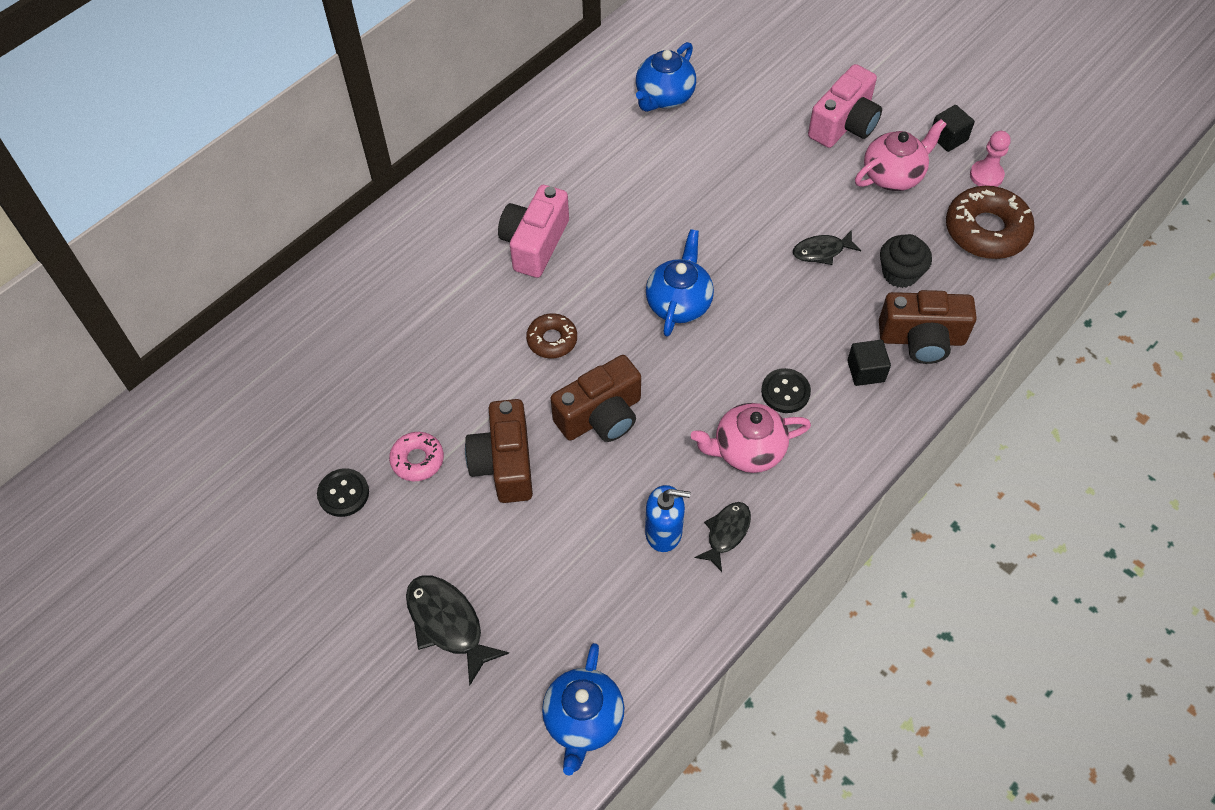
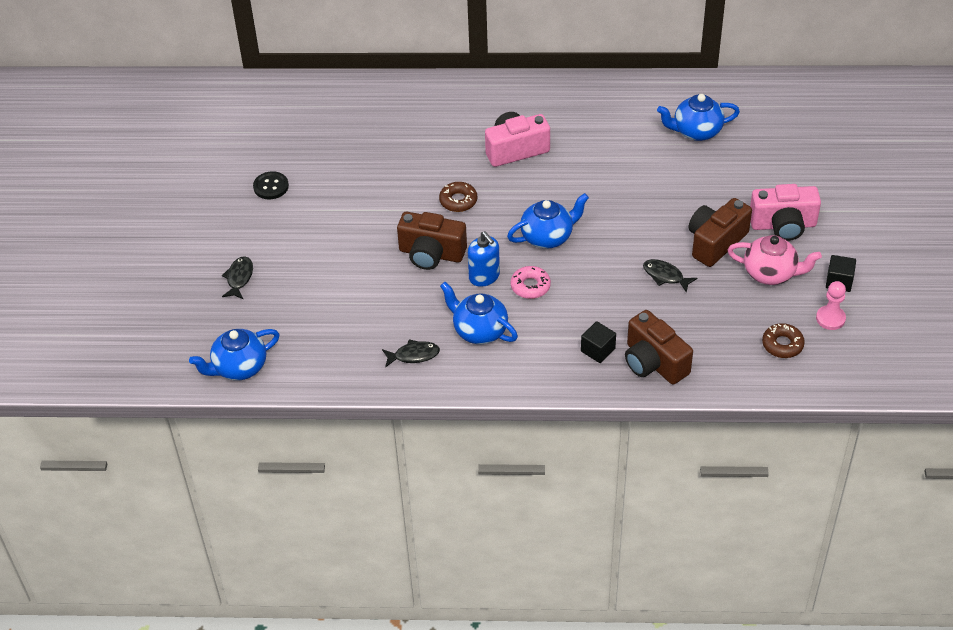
camera: 50 degrees right, 10 degrees down
(417, 460) = (321, 200): pink donut -> pink donut (530, 286)
(448, 624) = (239, 278): black fish -> black fish, size x0.64
(504, 464) = (357, 235): brown camera -> brown camera (715, 242)
(664, 532) = (385, 328): blue soap dispenser -> blue soap dispenser (484, 276)
(747, 450) = (479, 330): pink teapot -> blue teapot
(785, 392) = (539, 322): black button -> none
(900, 273) = (693, 323): black cupcake -> none
(986, 230) = (782, 344): brown donut -> brown donut, size x0.57

